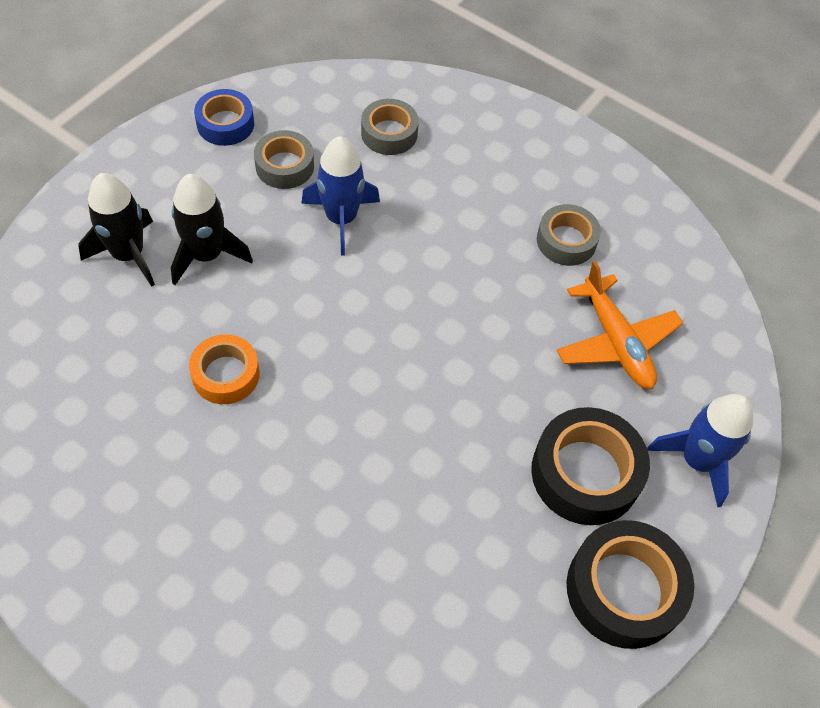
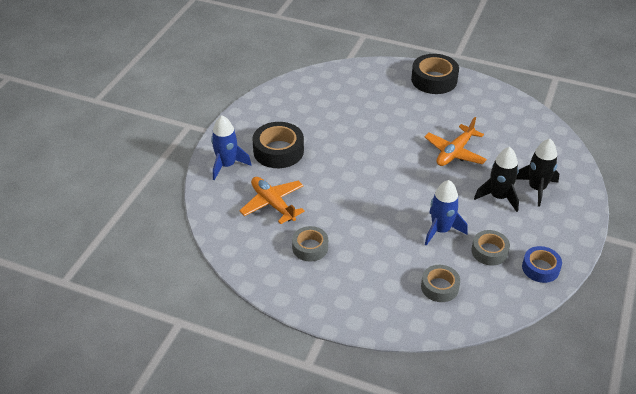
camera: 170 degrees right, 15 degrees down
(226, 374) = (454, 152): orange tape -> orange plane
(624, 589) = (255, 119): black tape -> black tape (434, 80)

